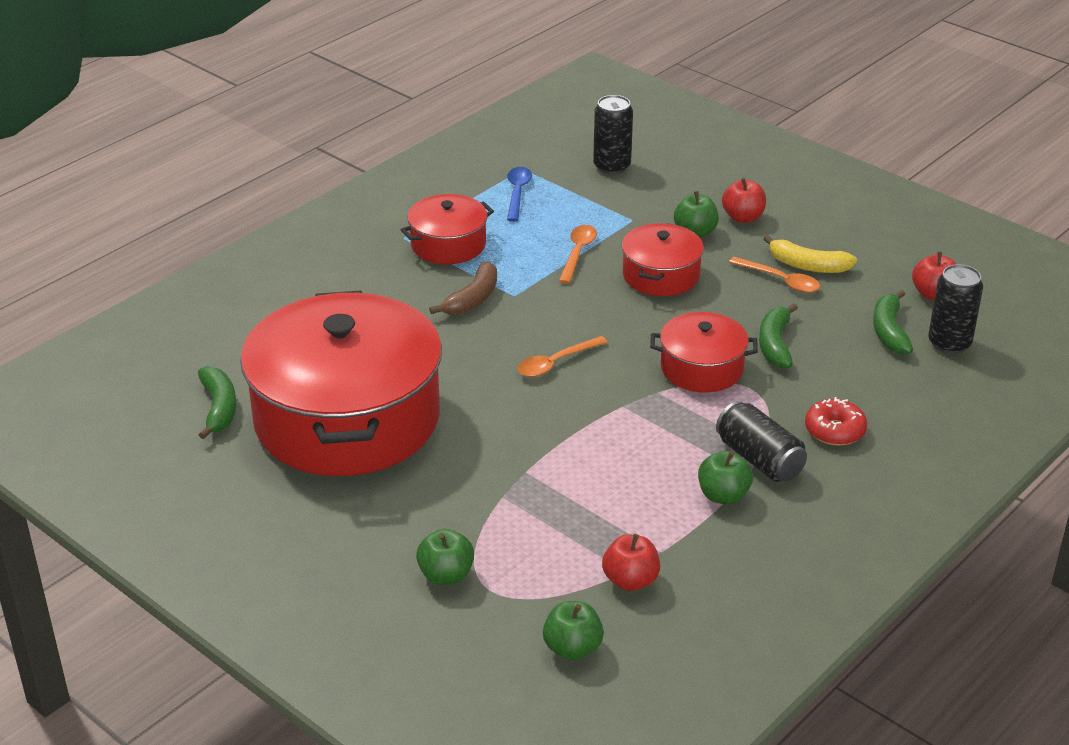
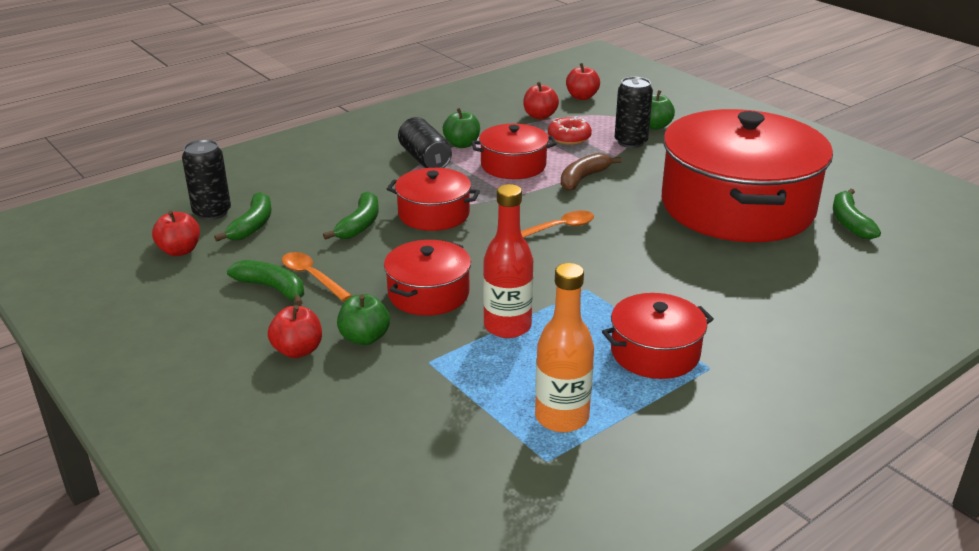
camera: 170 degrees left, 5 degrees down
(472, 299) = (629, 289): brown banana -> brown banana (583, 178)
(517, 193) = (561, 417): blue spoon -> orange bottle
(572, 648) = (582, 97): green apple -> red apple
(578, 253) = (507, 326): orange spoon -> red bottle
(612, 166) = (419, 449): black can -> black can (631, 142)
(637, 460) = (513, 165): none -> red pot
(807, 265) = (272, 288): yellow banana -> green banana
(834, 430) = (358, 169): red donut -> red donut (569, 138)

